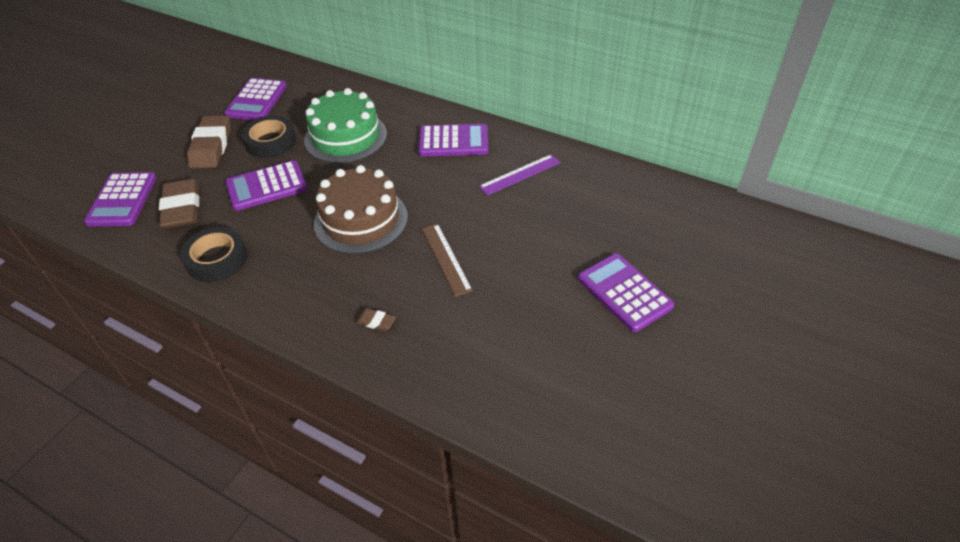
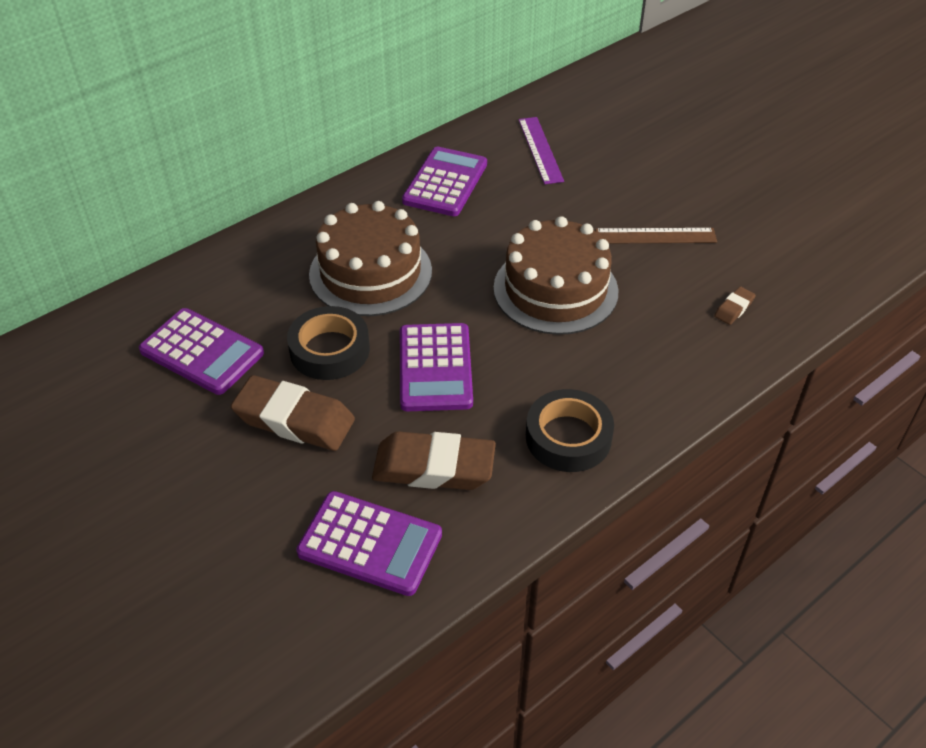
camera: 70 degrees left, 0 degrees up
(345, 137) = (370, 272): green cake -> brown cake
(624, 292) = (751, 135): purple calculator -> none

